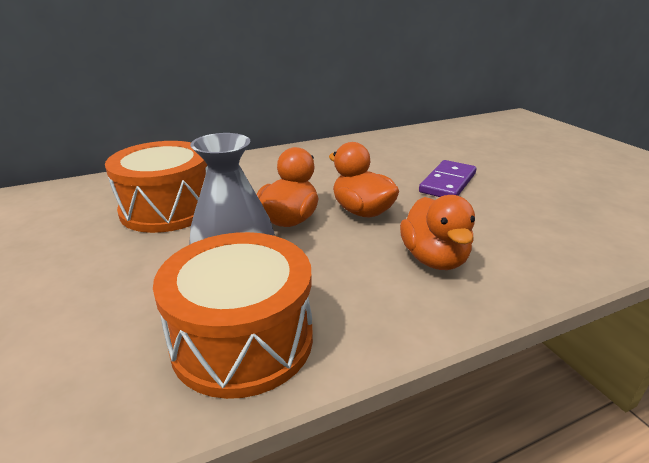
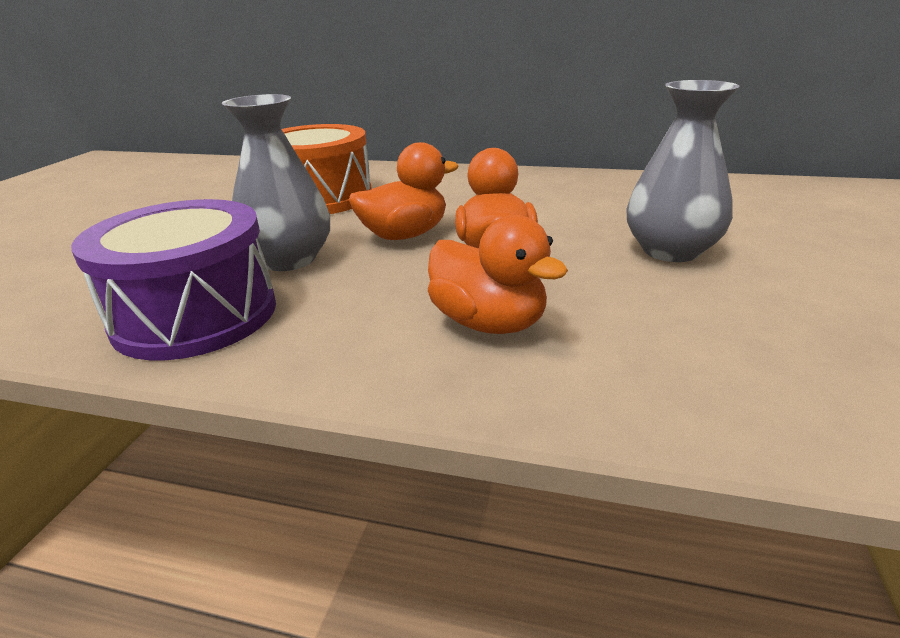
camera: 40 degrees right, 0 degrees up
(242, 340) = (196, 315): orange drum -> purple drum
(434, 259) = (488, 323): orange duck -> orange duck turned 75 degrees counterclockwise
(447, 183) = (670, 250): purple domino -> grey vase

